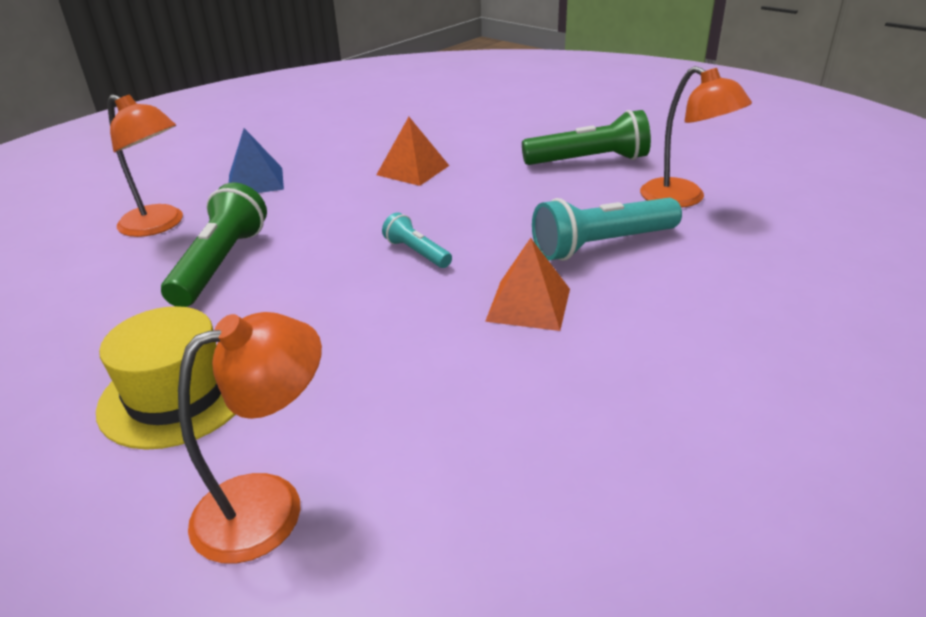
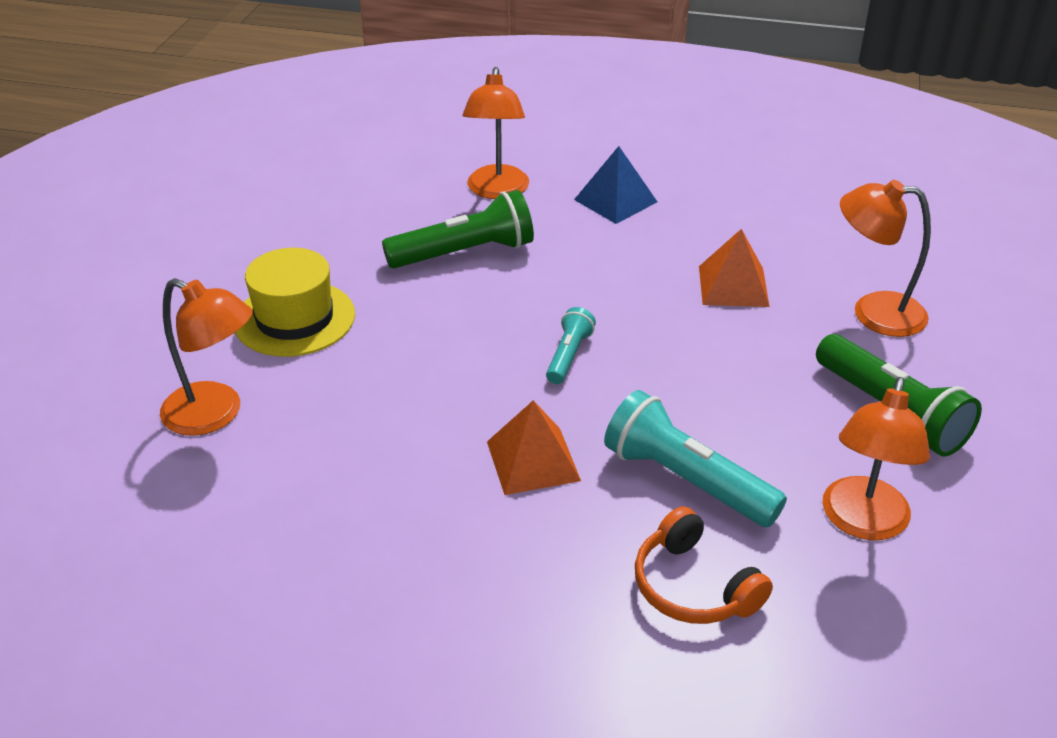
camera: 60 degrees right, 5 degrees up
(492, 138) = (873, 312): none -> orange lamp
(713, 274) = (694, 586): none -> orange headphones

